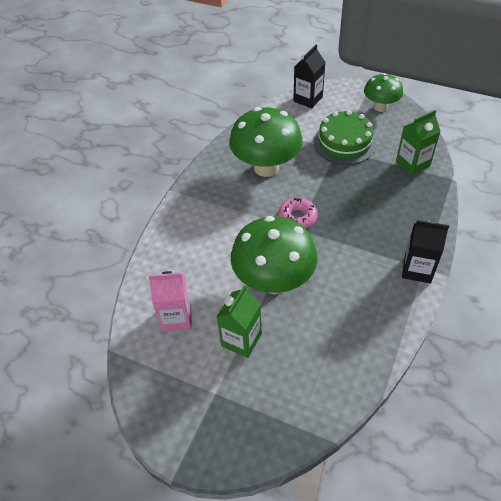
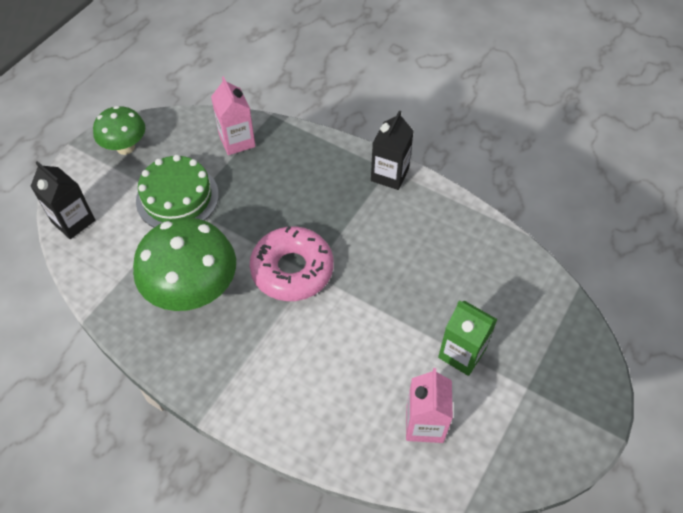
camera: 85 degrees left, 5 degrees up
(274, 281) = (385, 309): green mushroom -> none
(297, 217) = (292, 270): pink donut -> pink donut, size x1.68
(412, 164) = (237, 141): green carton -> pink carton

